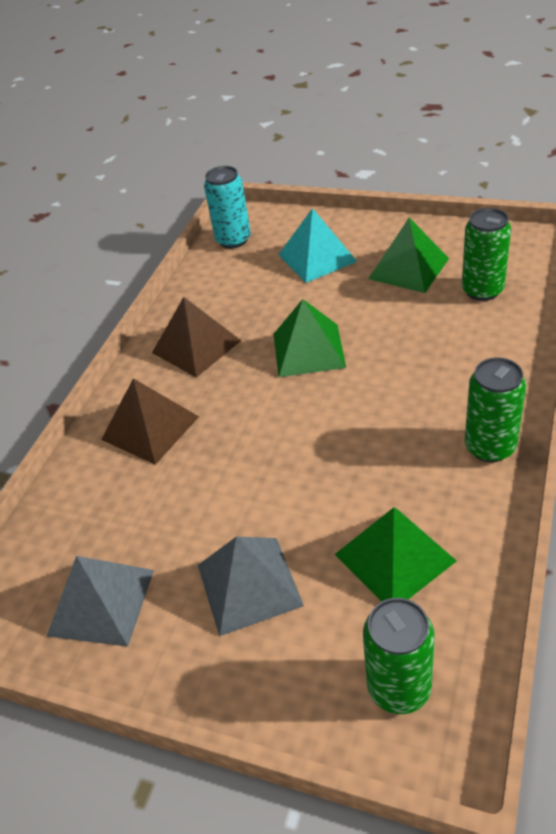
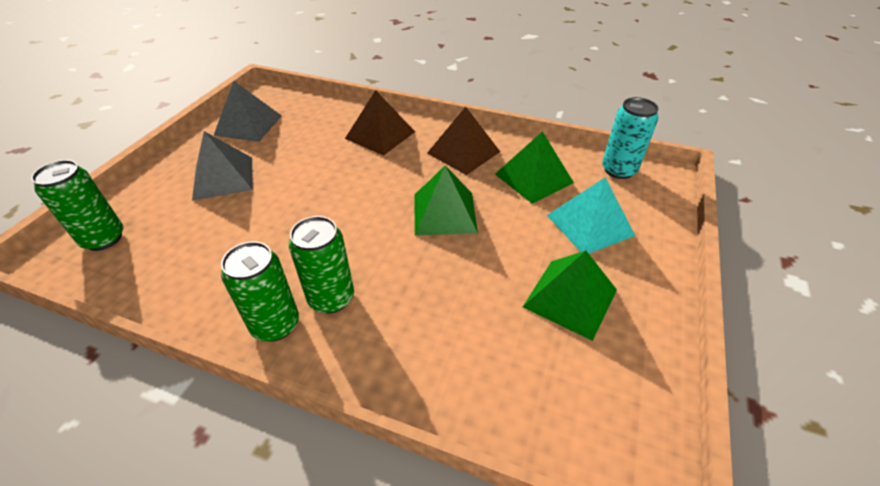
camera: 85 degrees right, 0 degrees up
(394, 557) = (199, 246): green pyramid -> green pyramid (533, 178)
(482, 290) = (522, 364): green can -> green can (331, 298)

